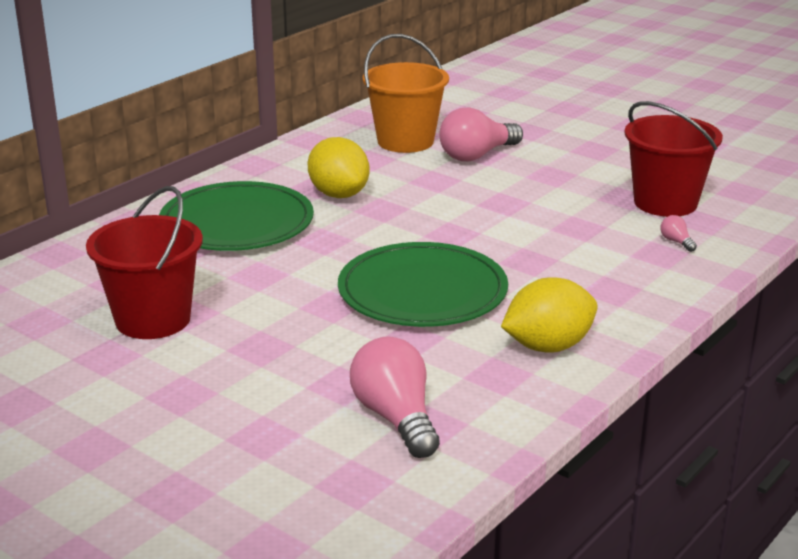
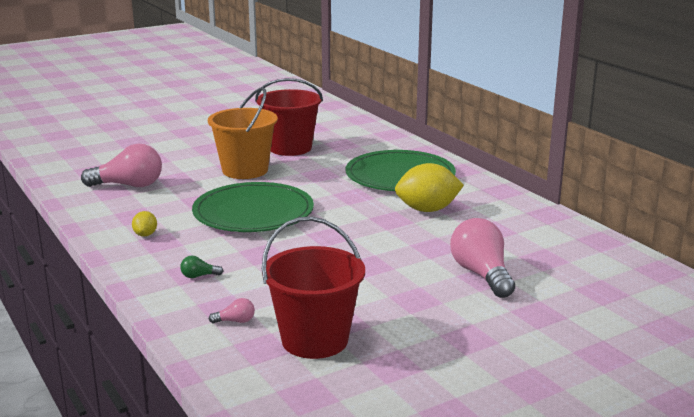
camera: 110 degrees right, 5 degrees down
(405, 141) = (530, 250): orange bucket -> orange bucket (245, 170)
(548, 346) = (145, 235): yellow lemon -> yellow lemon, size x0.48
(614, 282) = (199, 276): none -> green light bulb

